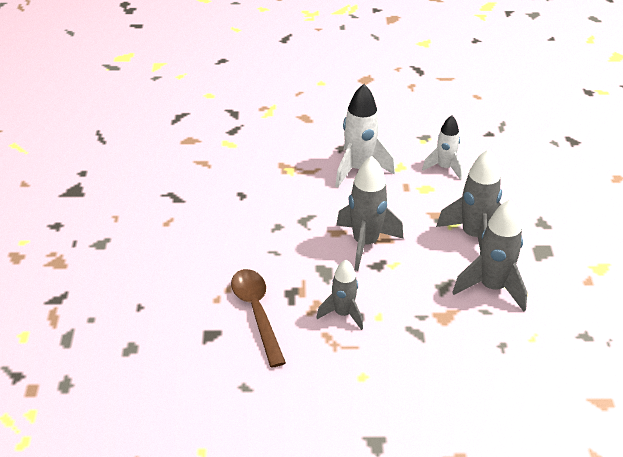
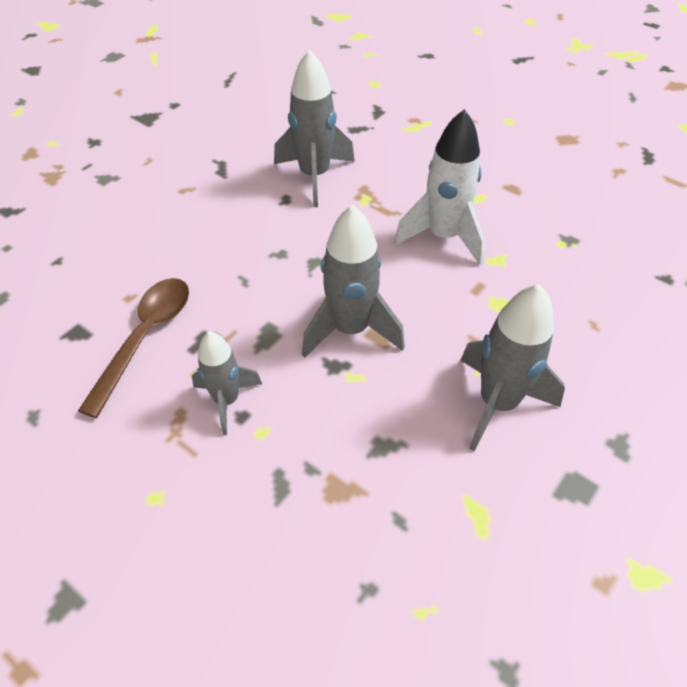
camera: 40 degrees right, 10 degrees up
(444, 168) = (554, 291): white rocket -> none
(492, 288) = (445, 492): grey rocket -> grey rocket (314, 176)

